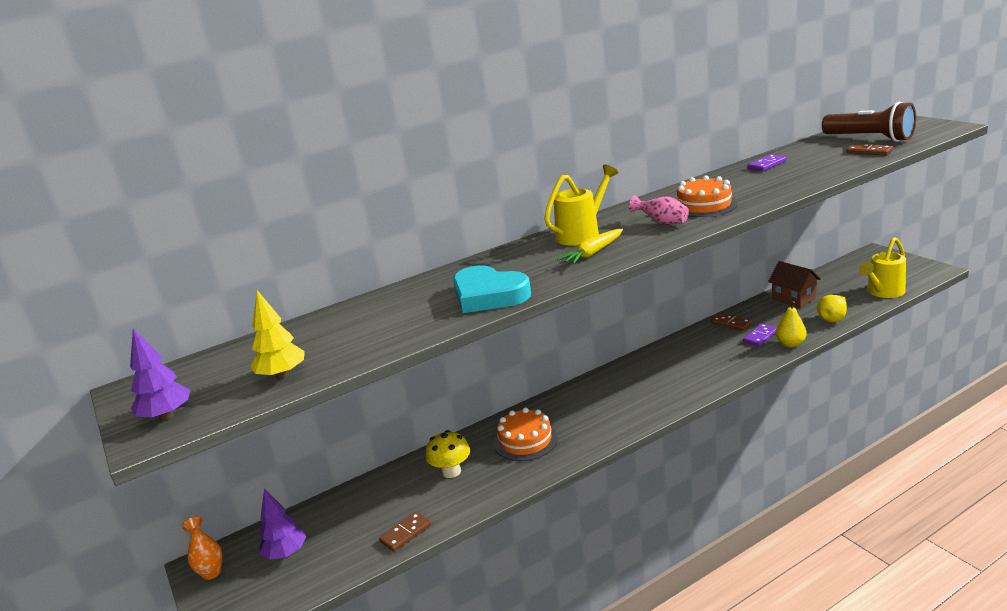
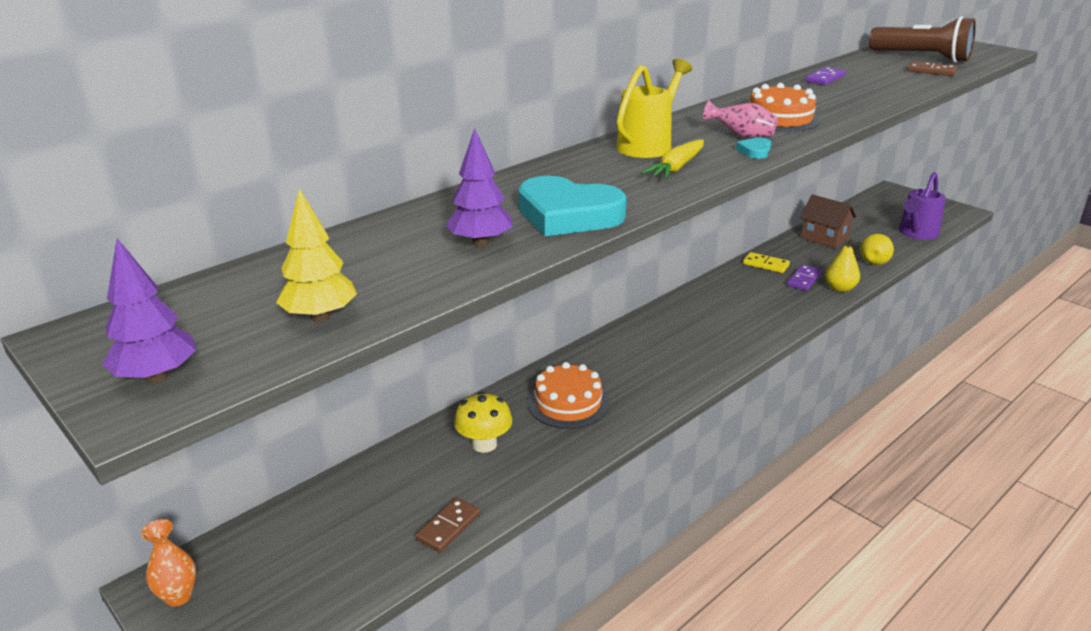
camera: 15 degrees left, 5 degrees up
(286, 554) = (285, 563): purple tree -> purple tree (480, 243)
(665, 236) = (755, 151): none -> turquoise heart
(731, 323) = (766, 264): brown domino -> yellow domino
(882, 292) = (916, 233): yellow watering can -> purple watering can

